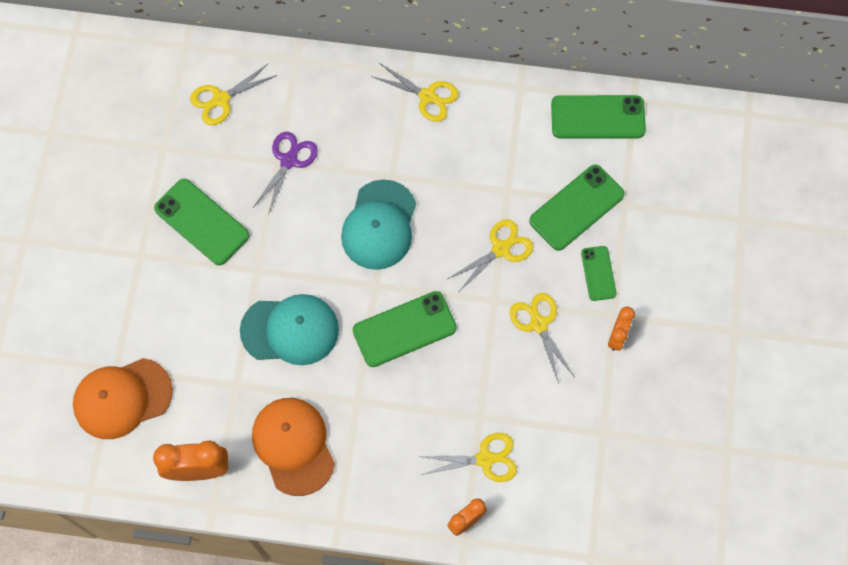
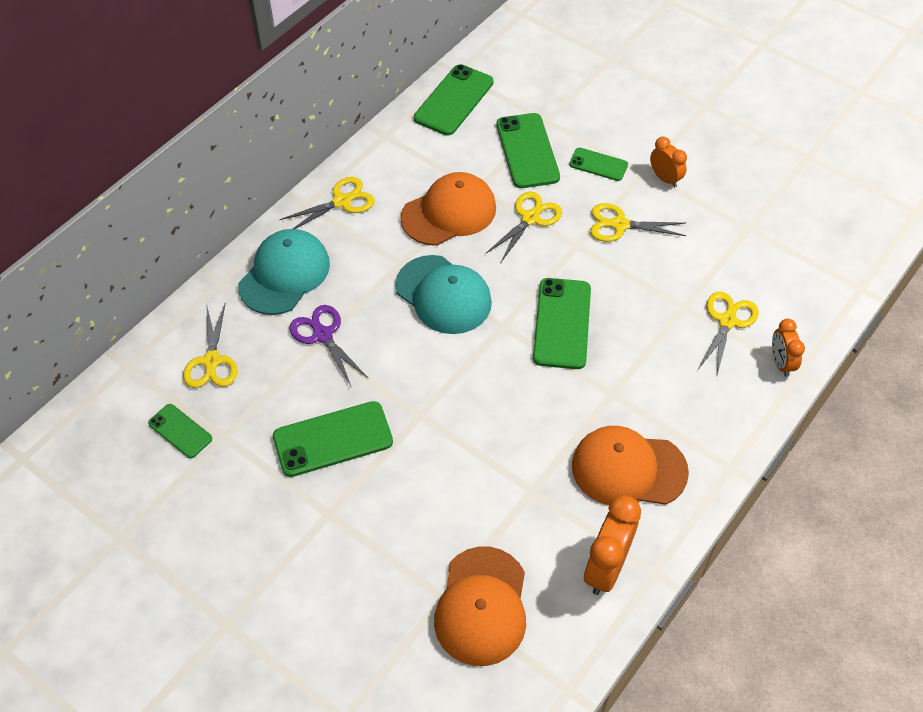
camera: 60 degrees left, 15 degrees down
(151, 117) = (180, 431): none -> green phone
(290, 330) = (503, 415): turquoise cap -> turquoise cap (284, 274)
(467, 183) = (449, 212): none -> orange cap
(501, 249) = (530, 218): yellow scissors -> yellow scissors turned 45 degrees clockwise

